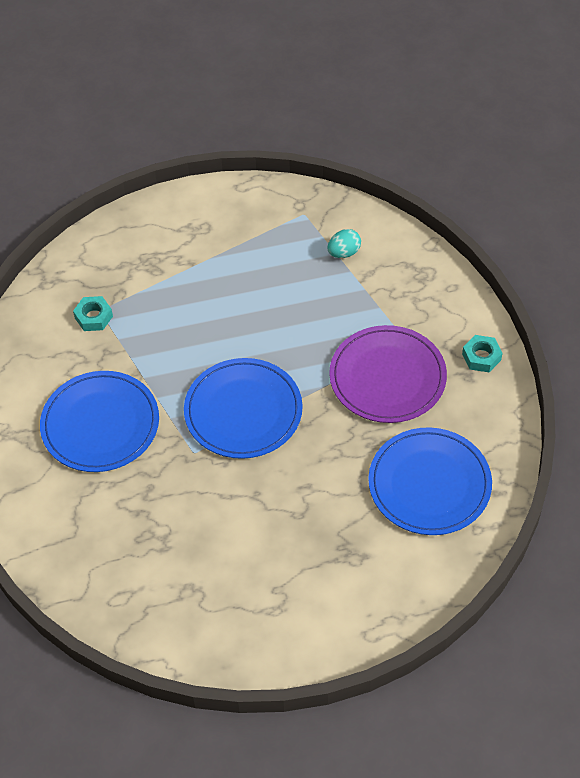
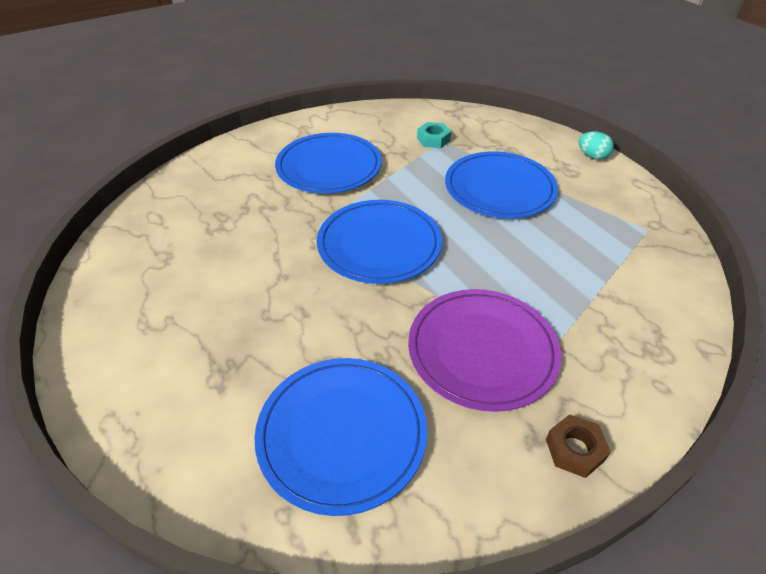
camera: 70 degrees right, 10 degrees down
(203, 292) = (499, 188): none -> blue plate
(344, 252) = (626, 271): turquoise egg -> turquoise egg (592, 156)
(481, 357) = (574, 449): turquoise nut -> brown nut

